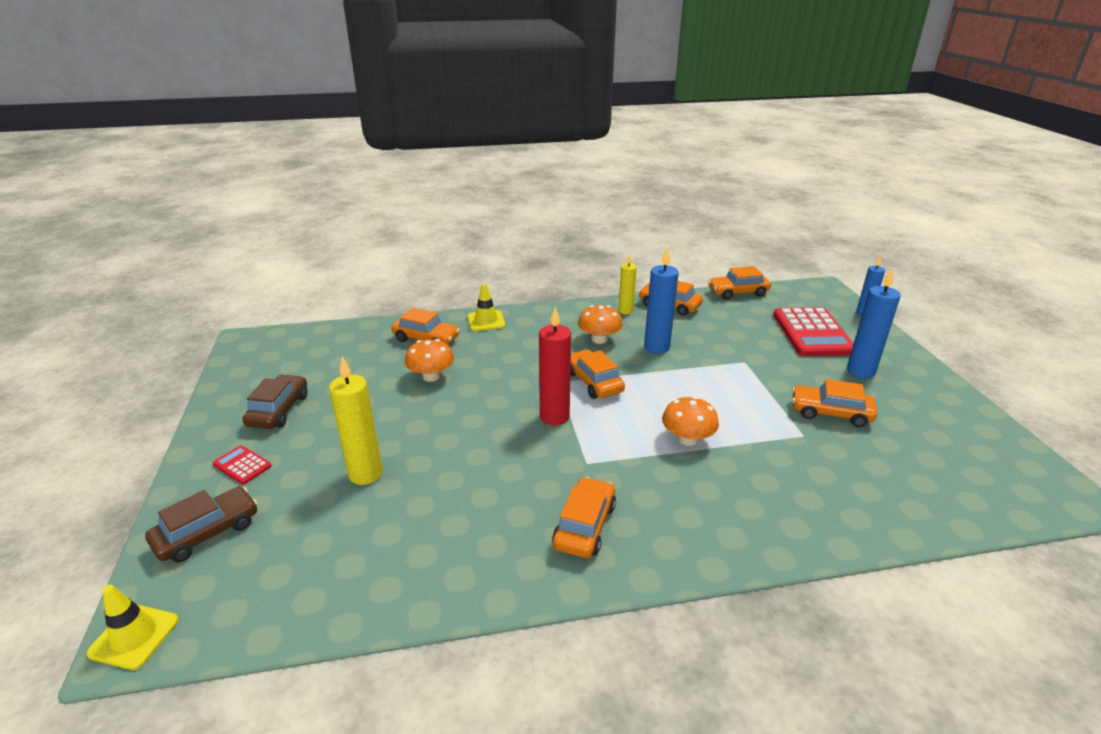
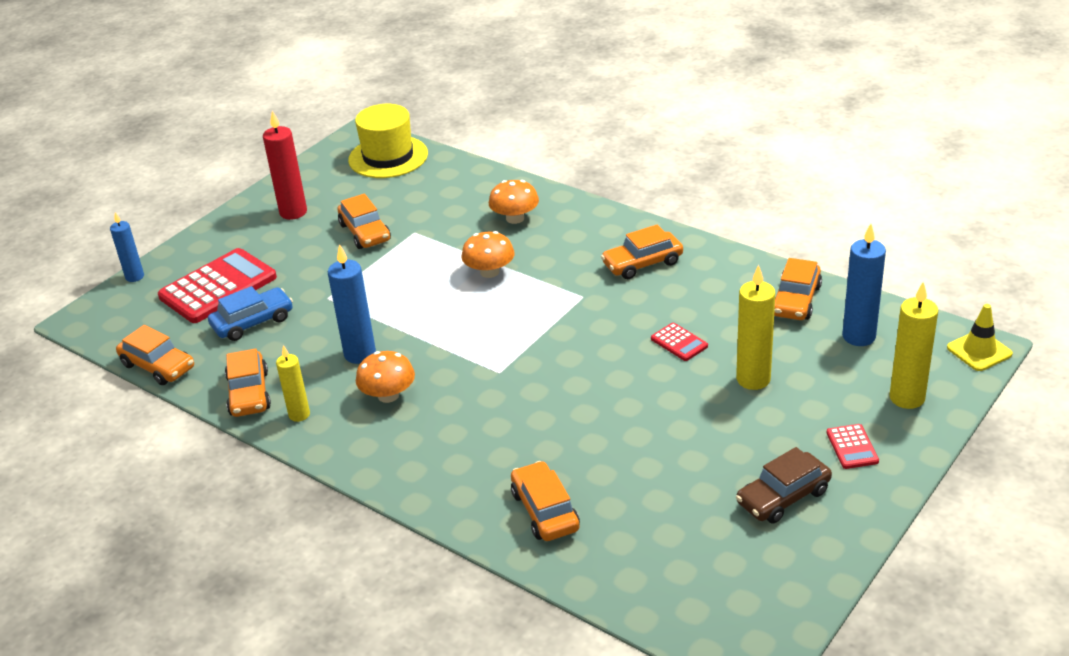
camera: 130 degrees left, 5 degrees up
(207, 532) = (907, 398): brown car -> yellow candle
(431, 376) = (599, 450): orange mushroom -> orange mushroom (515, 218)
(459, 469) = (679, 342): none -> red calculator
(486, 321) = (450, 497): yellow traffic cone -> none
(554, 417) = (552, 342): red candle -> red candle (293, 212)
(593, 382) = (472, 353): orange car -> orange car (796, 300)
(748, 329) = (253, 322): none -> blue car
(860, 371) = (273, 241): blue candle -> blue candle (859, 336)
(993, 490) = (388, 157): none -> yellow hat

